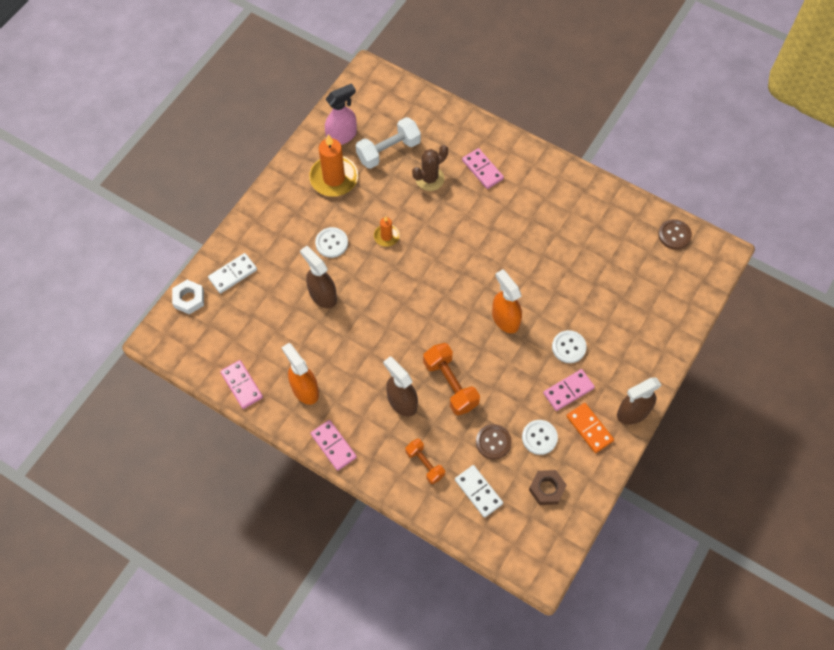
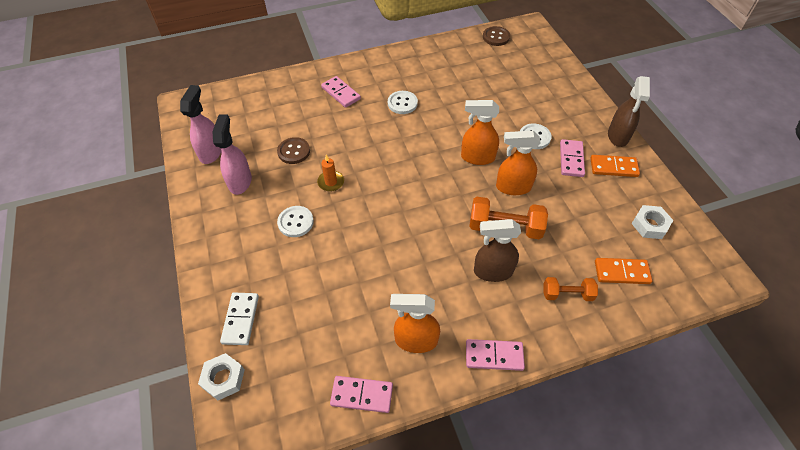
camera: 50 degrees left, 10 degrees down
(322, 295) = (336, 262): brown spray bottle -> none
(334, 178) = (240, 181): orange candle -> pink spray bottle
(388, 151) = (260, 133): white dumbbell -> none
(429, 179) = (313, 125): brown cactus -> none
(478, 491) = (621, 272): white domino -> orange domino
(482, 170) = (341, 93): pink domino -> pink domino turned 45 degrees clockwise
(493, 442) = (581, 233): brown button -> brown button (294, 151)
(496, 365) = (513, 187): none -> orange spray bottle
(539, 437) = (599, 201): white button -> white button (402, 103)
(547, 489) = (650, 225): brown nut -> white nut

